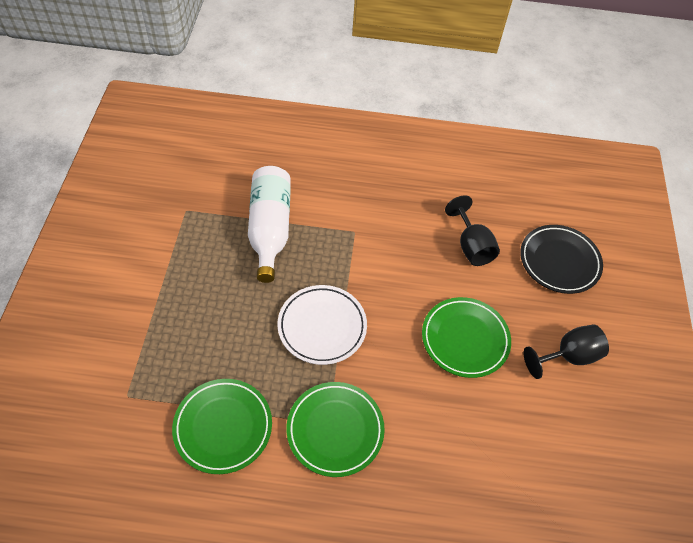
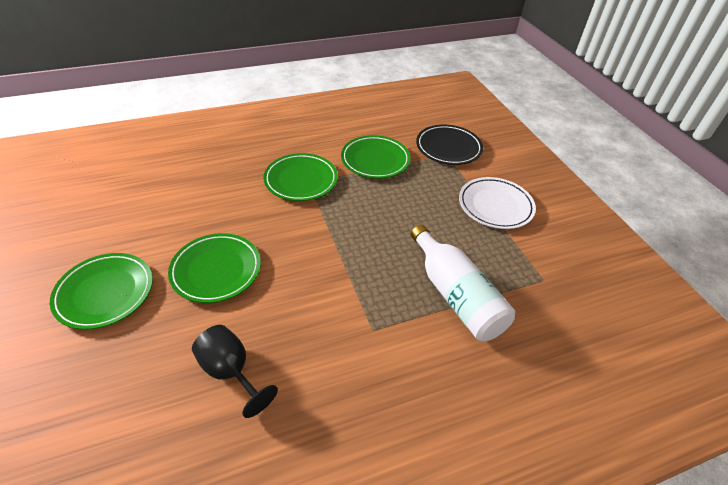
camera: 155 degrees right, 10 degrees down
(322, 326) = (349, 234): white plate -> white plate (495, 206)
(559, 261) = (108, 401): black plate -> black plate (448, 148)
(568, 356) = (105, 293): black goblet -> green plate

